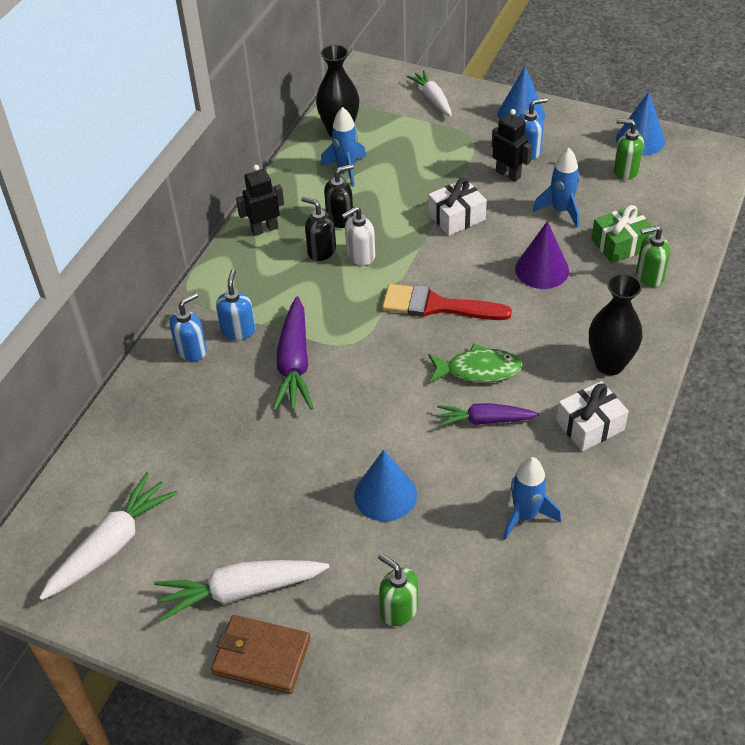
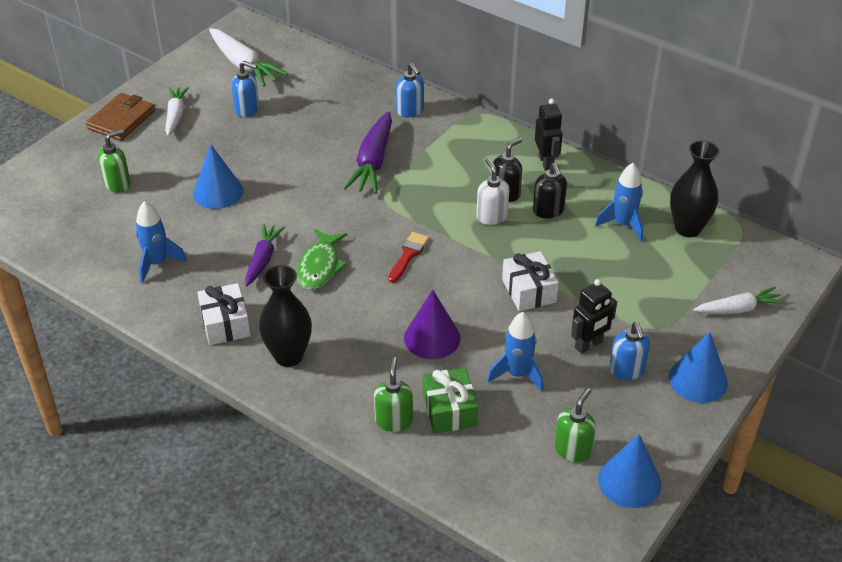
camera: 100 degrees right, 5 degrees down
(238, 330) = (423, 136): blue soap dispenser -> blue soap dispenser (247, 109)
(241, 591) = (175, 116): white carrot -> white carrot, size x0.65
(294, 363) = (373, 162): purple carrot -> purple carrot turned 90 degrees counterclockwise
(437, 306) = (408, 255): red brush -> red brush, size x0.59

